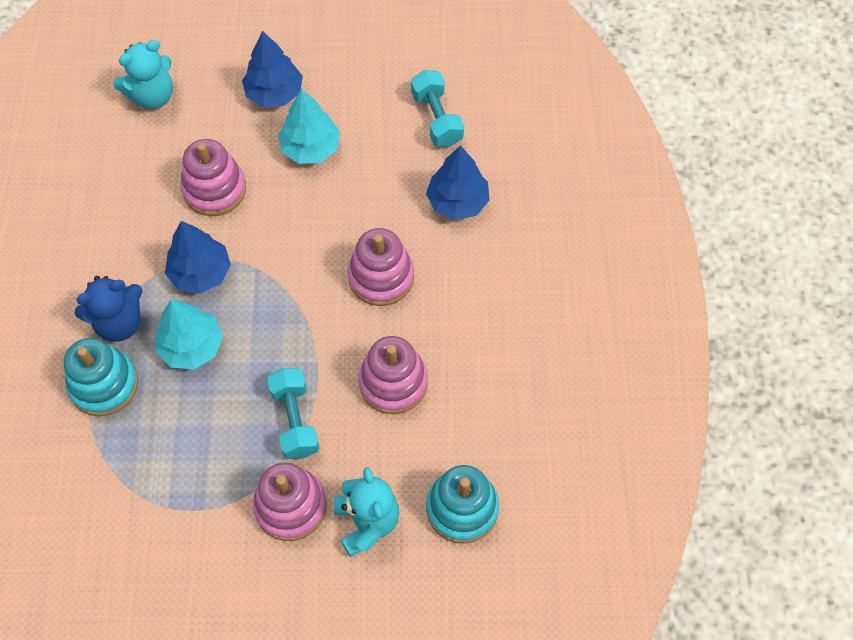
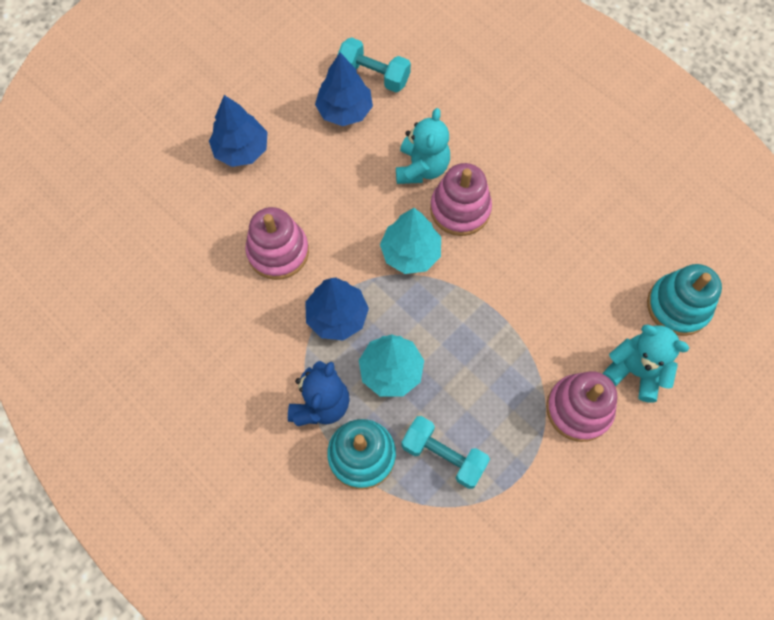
camera: 45 degrees left, 5 degrees up
(152, 96) = (152, 227): turquoise teddy bear -> turquoise teddy bear (421, 168)
(295, 420) = (516, 352): turquoise dumbbell -> turquoise dumbbell (443, 455)
(311, 148) = (312, 165): turquoise tree -> turquoise tree (410, 253)
(393, 382) = (547, 269): pink stacking toy -> none
(457, 201) = (450, 117): blue tree -> blue tree (344, 110)

